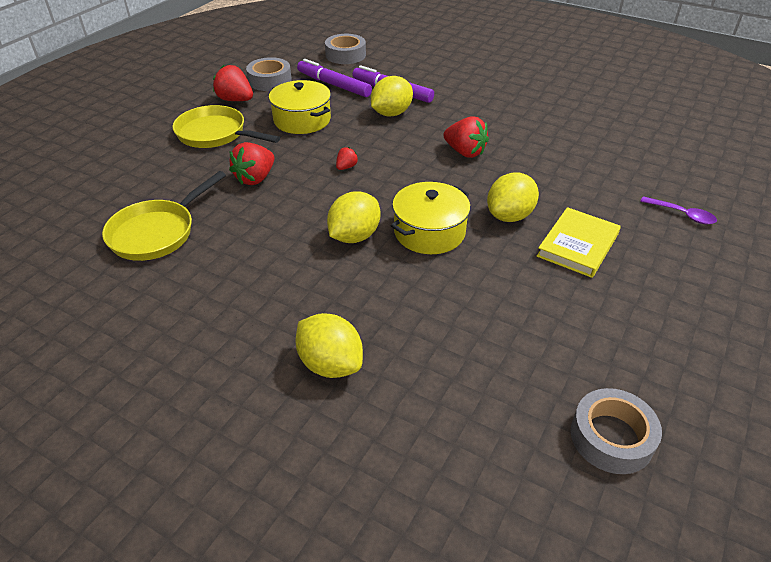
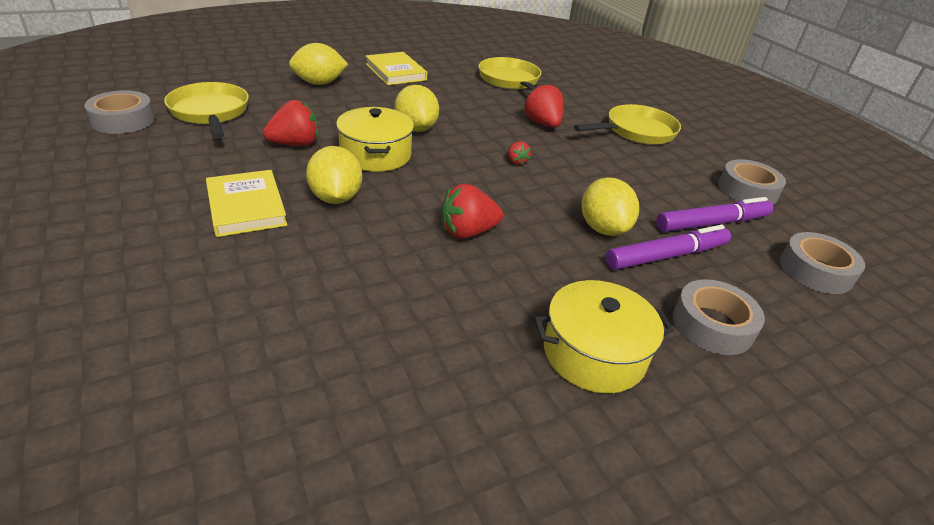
camera: 120 degrees right, 5 degrees down
(220, 326) = (395, 72): none -> yellow book
(235, 100) = (705, 159): red strawberry -> red strawberry (295, 144)
(302, 120) = (632, 174): yellow pot -> yellow pot (594, 353)
(435, 72) = (712, 325): none -> grey tape
(507, 386) = (210, 113): none -> yellow pan
(682, 215) = (153, 305): purple spoon -> none

